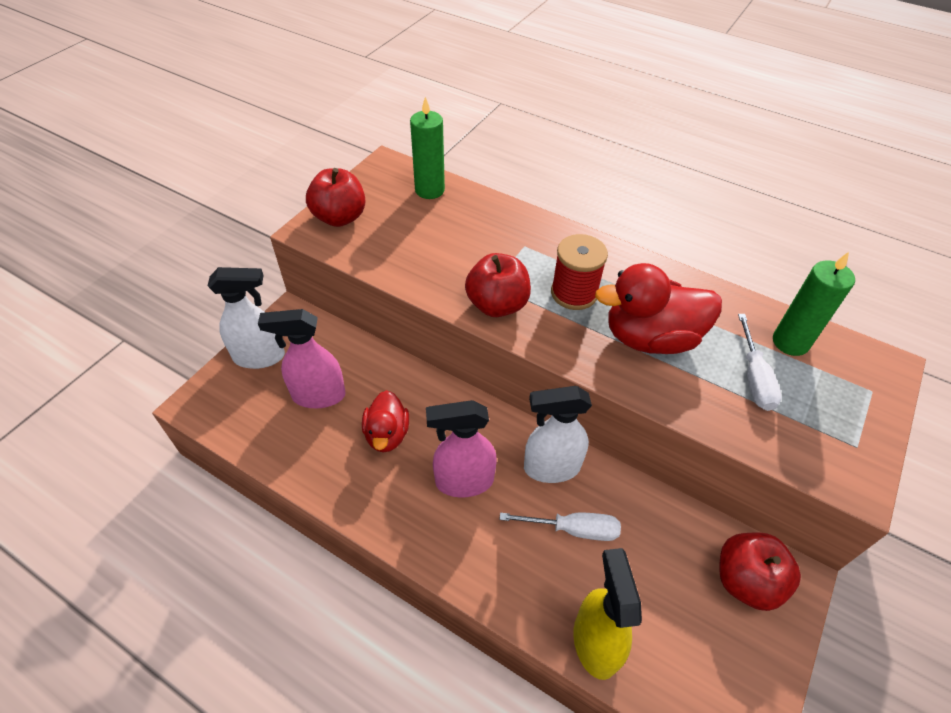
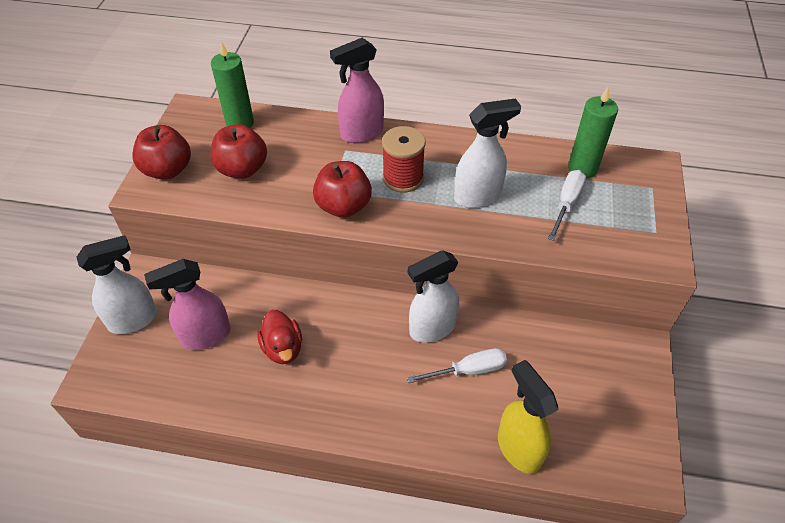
camera: 20 degrees left, 0 degrees up
(463, 481) = (365, 364): pink spray bottle -> pink spray bottle (361, 133)
(650, 338) = (478, 196): red duck -> white spray bottle
(746, 580) = (609, 362): red apple -> red apple (242, 169)
(754, 377) = (566, 204): white screwdriver -> white screwdriver turned 135 degrees counterclockwise

